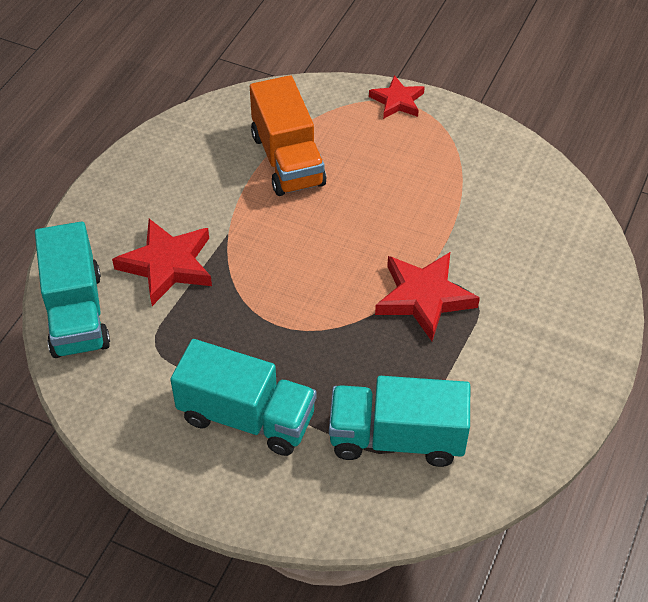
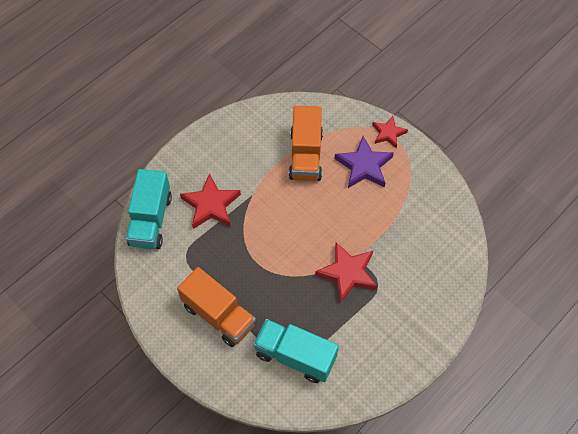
camera: 20 degrees right, 10 degrees up
(246, 417) = (218, 315): turquoise truck -> orange truck
(382, 151) = (364, 166): none -> purple star

